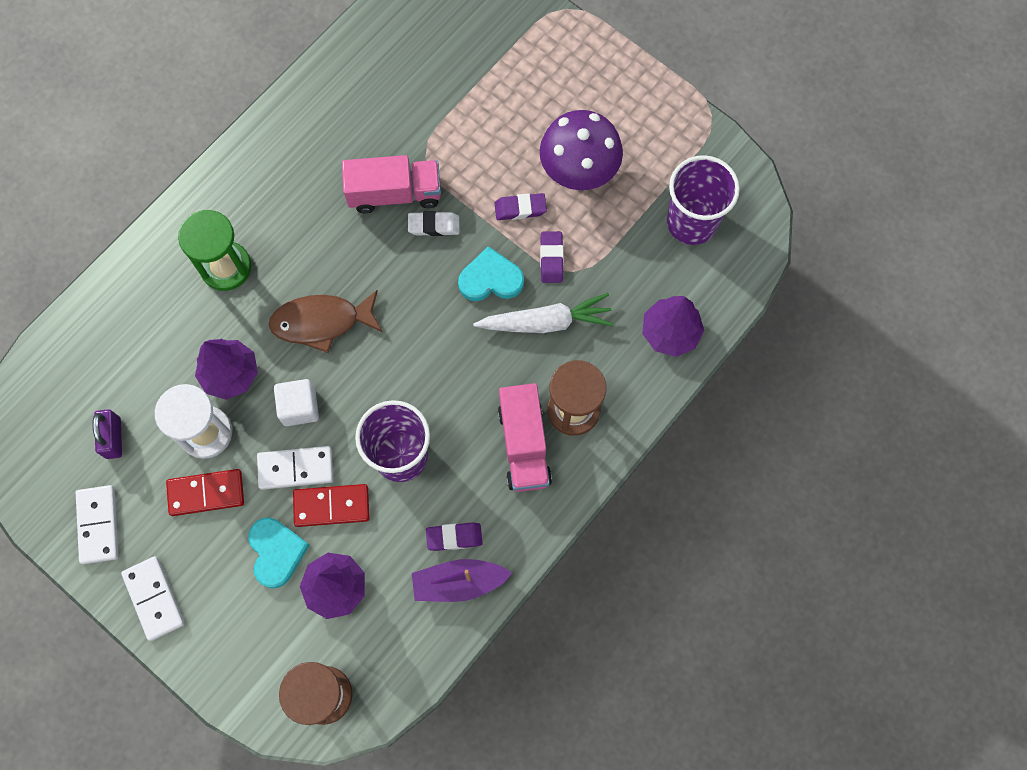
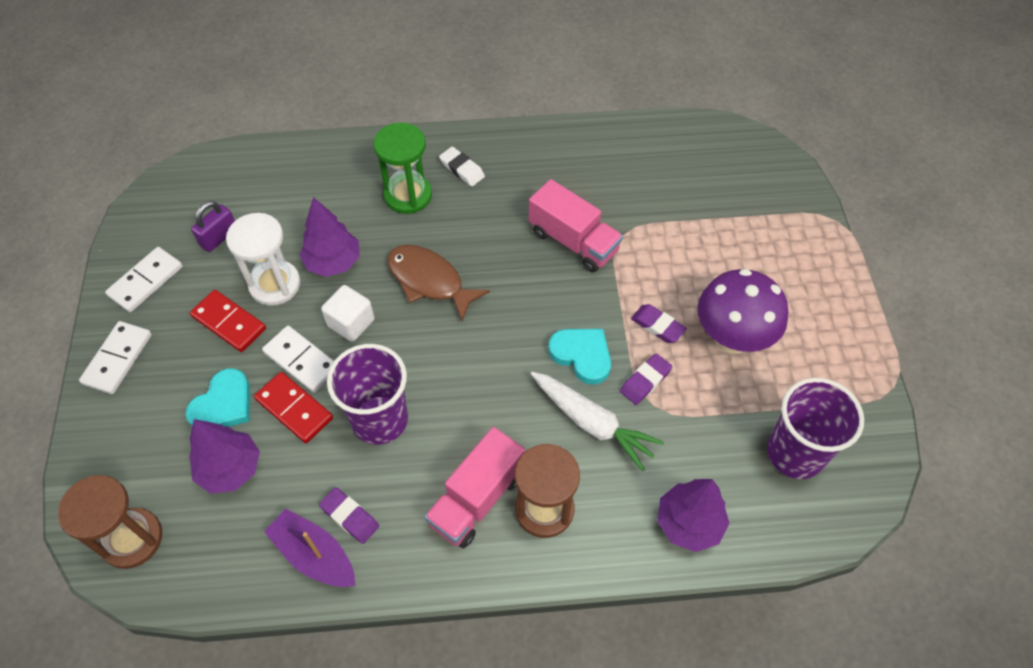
camera: 45 degrees right, 15 degrees down
(434, 225) = (578, 284): white eraser -> white eraser (462, 169)

